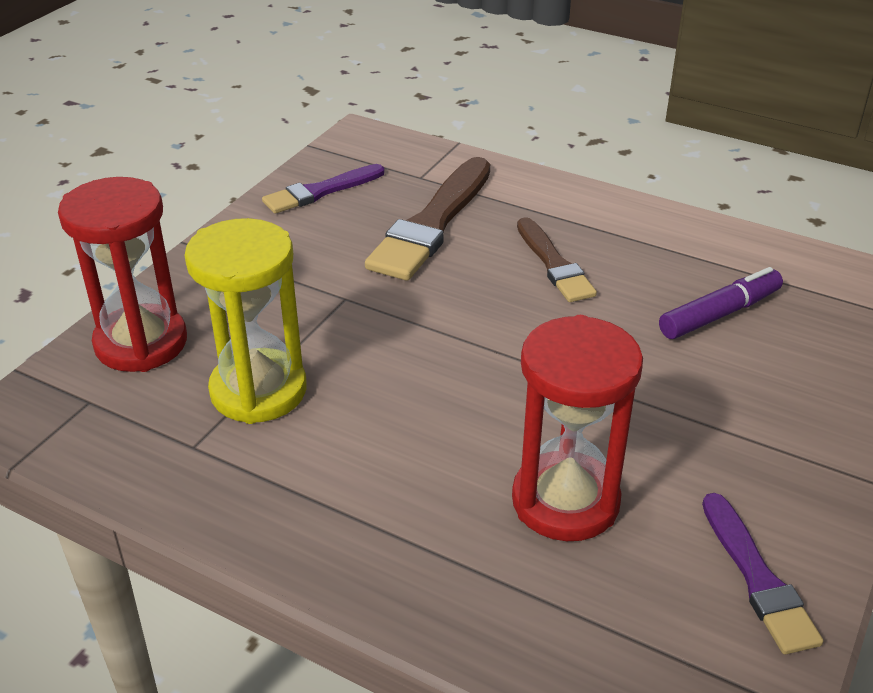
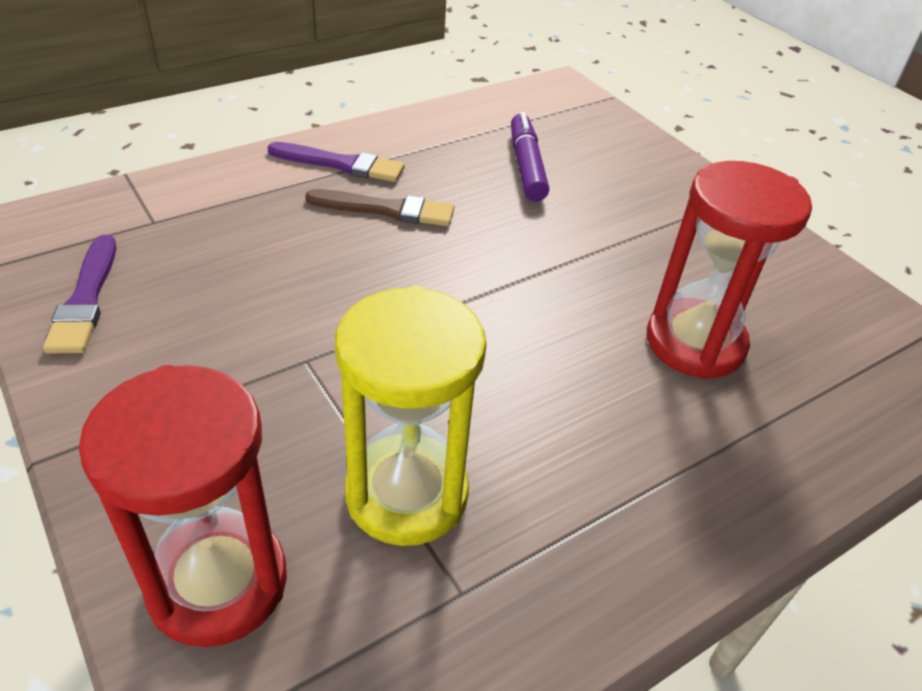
camera: 65 degrees left, 5 degrees up
(432, 224) = (245, 249): brown brush -> none
(757, 578) = (814, 288): purple brush -> purple brush (341, 164)

